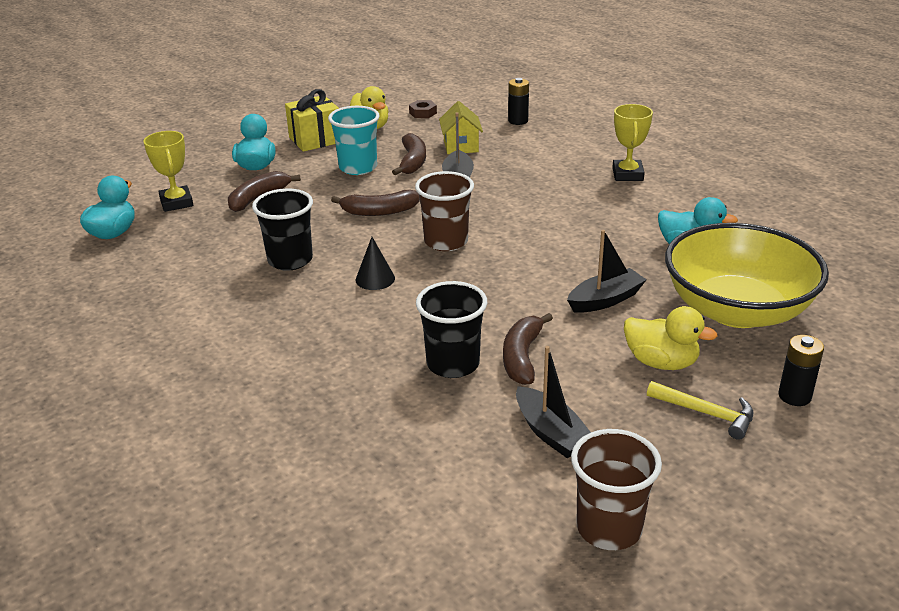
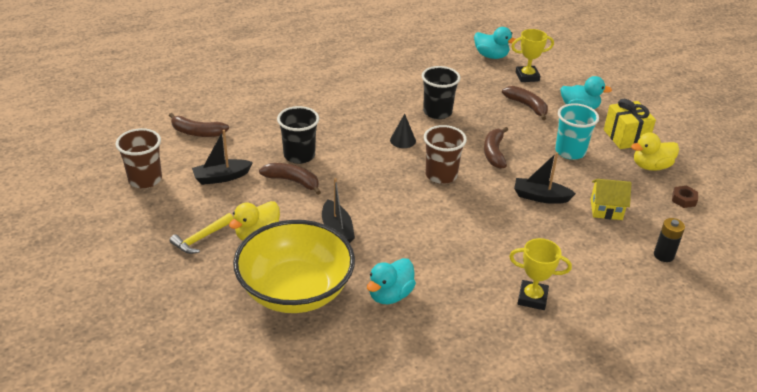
camera: 100 degrees right, 5 degrees up
(412, 162) = (577, 179): brown banana -> brown banana (197, 132)
(794, 396) = (193, 282): black battery -> none

